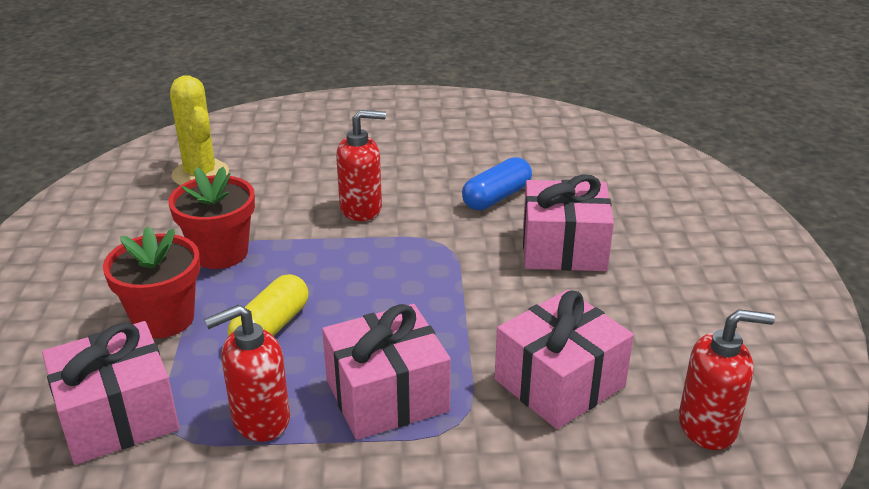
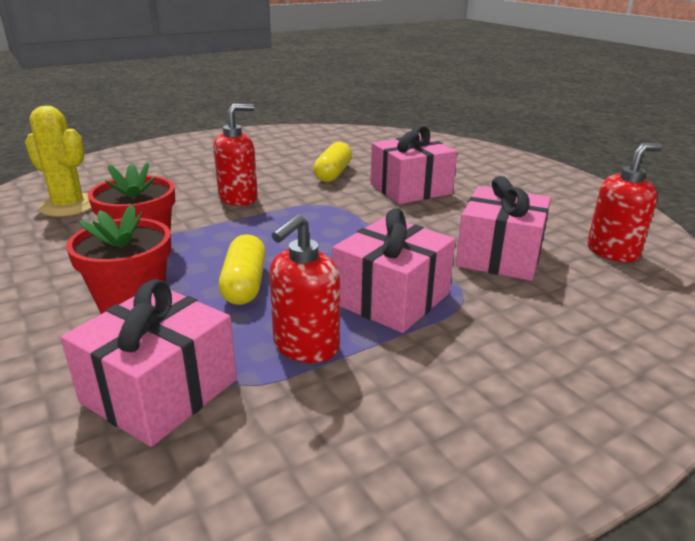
camera: 30 degrees left, 5 degrees down
(496, 197) = (333, 173): blue capsule -> yellow capsule

